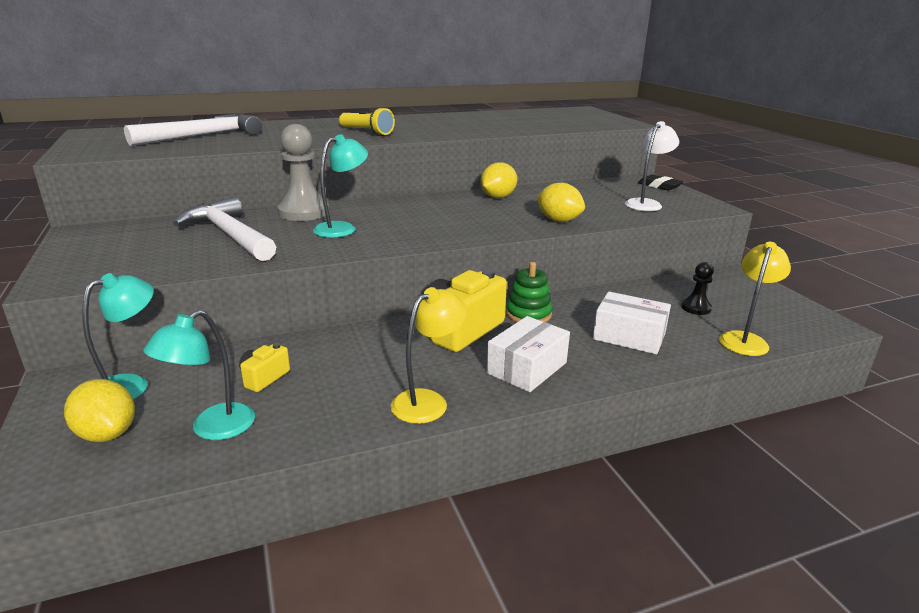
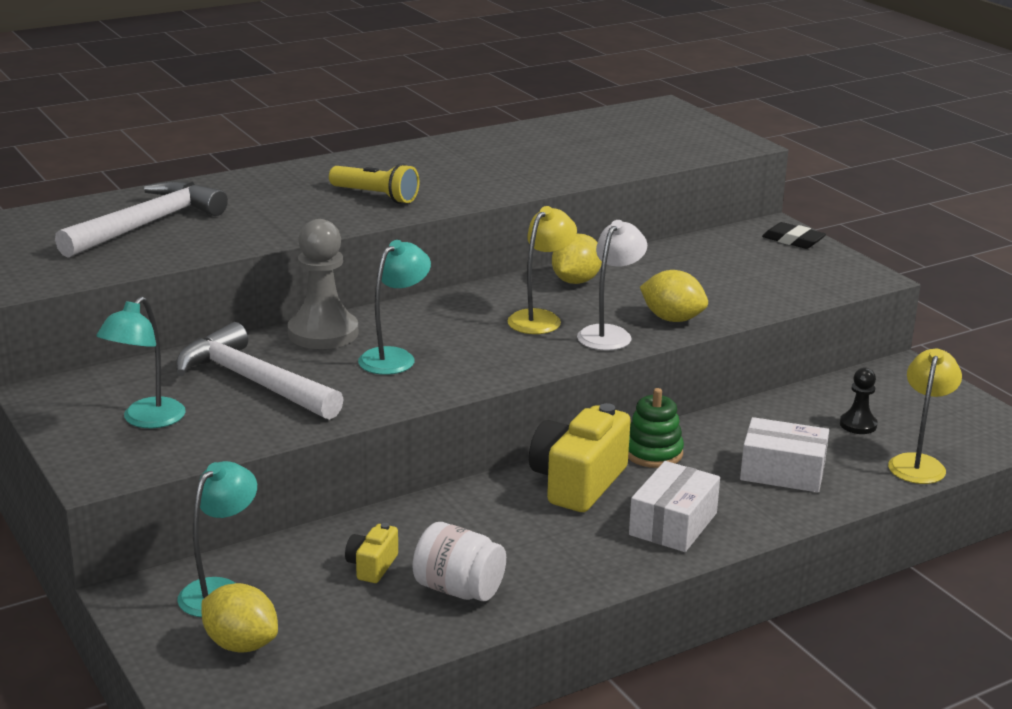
camera: 10 degrees left, 0 degrees up
(212, 429) = (354, 627): turquoise lamp -> turquoise lamp (146, 420)
(321, 405) = (458, 589): none -> white jar
(428, 401) = (575, 573): yellow lamp -> yellow lamp (540, 318)
(646, 204) = (780, 278): white lamp -> white lamp (609, 334)

